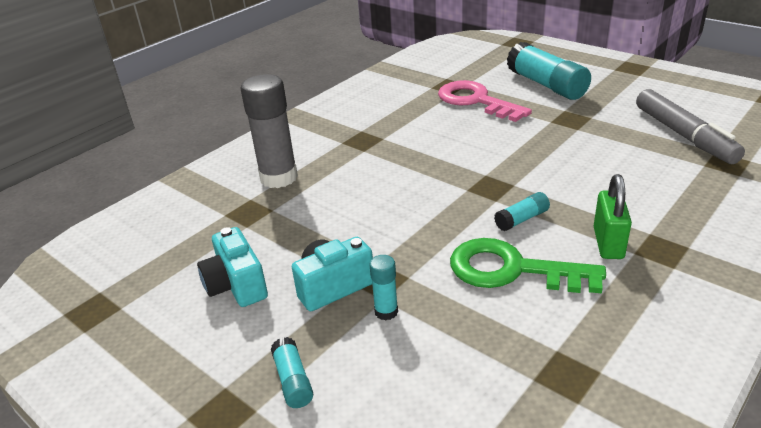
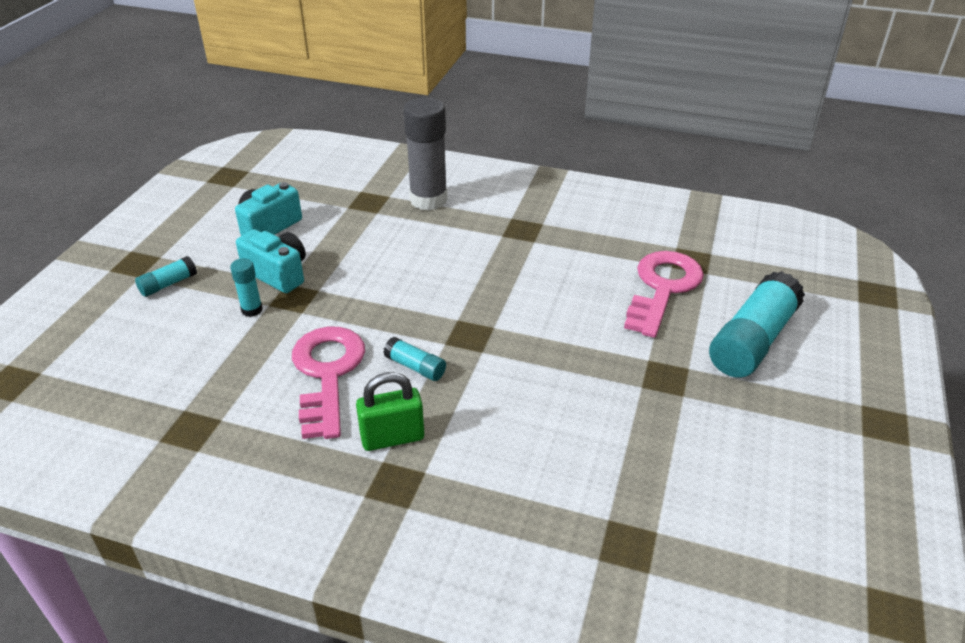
camera: 65 degrees right, 5 degrees up
(512, 270) = (327, 373): green key -> pink key
(683, 135) = (683, 494): grey marker -> none

